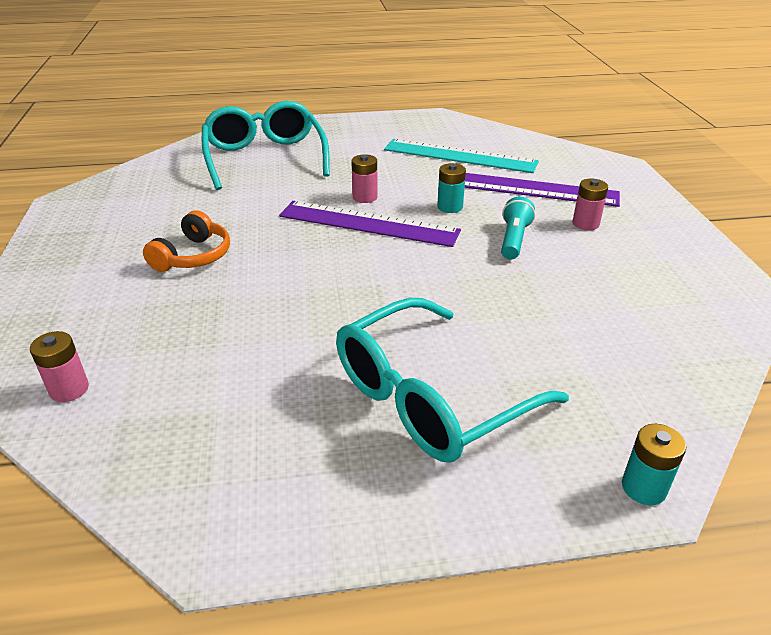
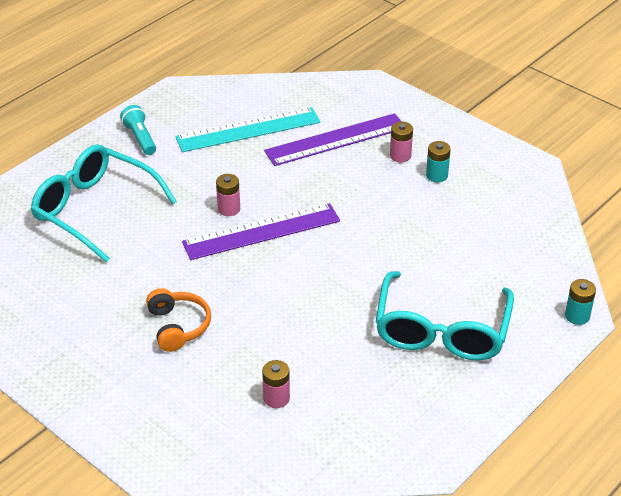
camera: 40 degrees left, 5 degrees up
(69, 389) = (244, 451): pink battery -> pink battery (276, 398)
(450, 207) = (299, 186): turquoise battery -> turquoise battery (436, 175)
(513, 239) = (370, 194): turquoise flashlight -> turquoise flashlight (140, 138)

